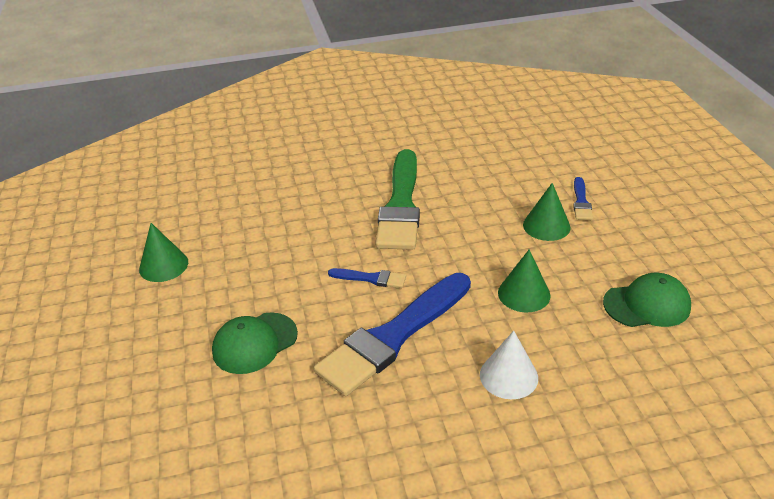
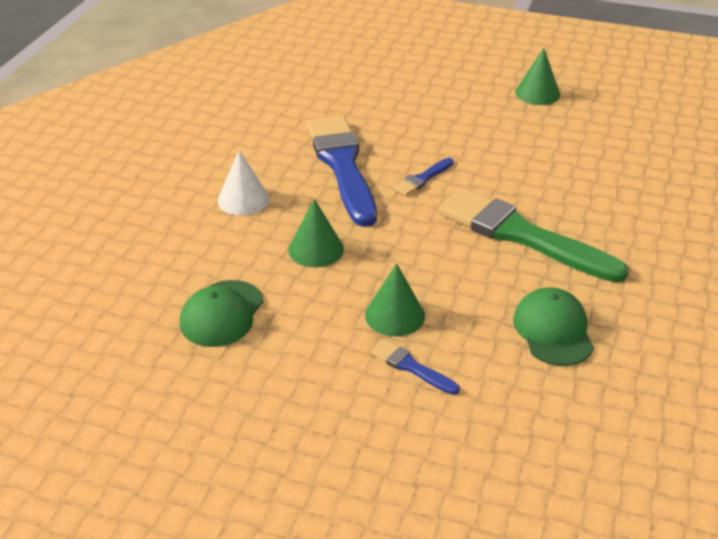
camera: 120 degrees right, 0 degrees up
(254, 343) = (401, 109): green cap -> green cap (553, 330)

